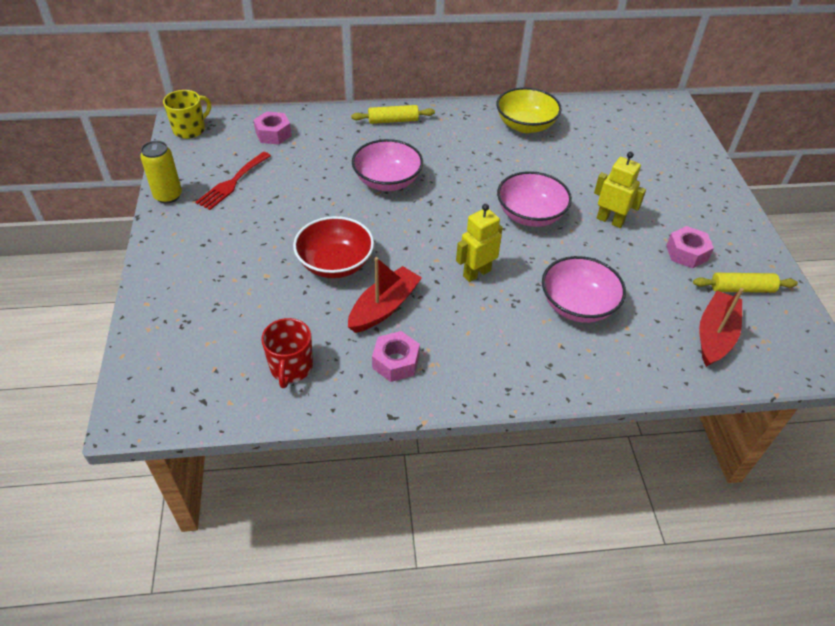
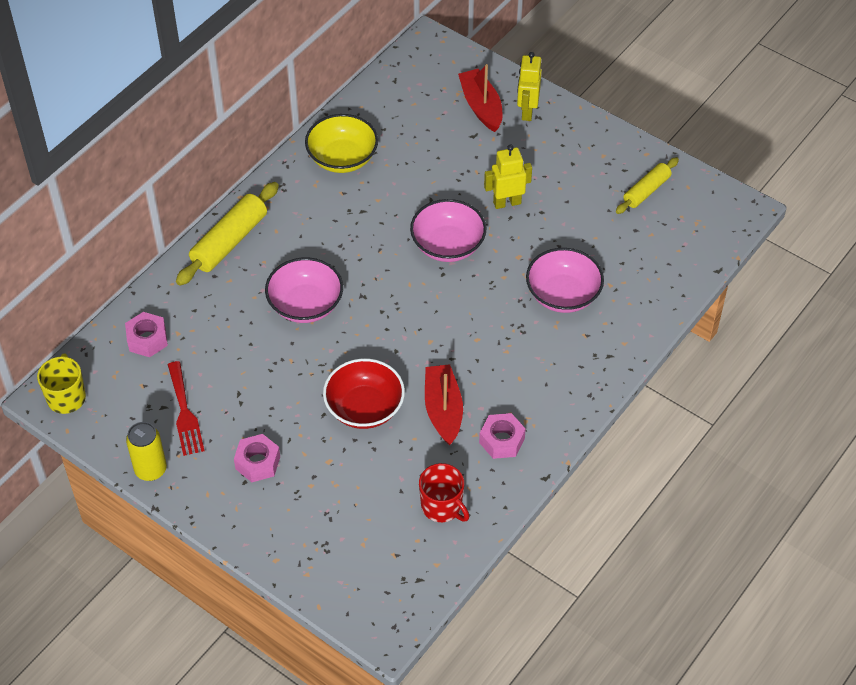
camera: 45 degrees left, 5 degrees up
(393, 121) = (229, 241): yellow rolling pin -> yellow rolling pin, size x1.58
(476, 273) = (470, 328): yellow robot -> yellow robot (527, 111)
(686, 253) = (585, 189): pink nut -> pink nut (258, 463)
(715, 335) = (665, 244): red boat -> red boat (481, 106)

